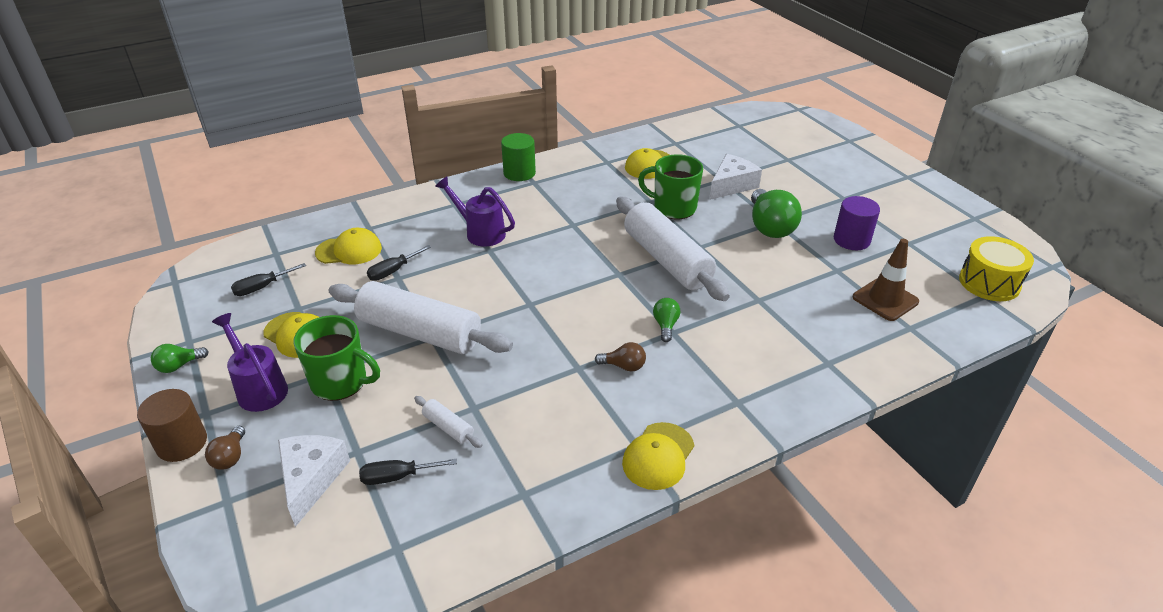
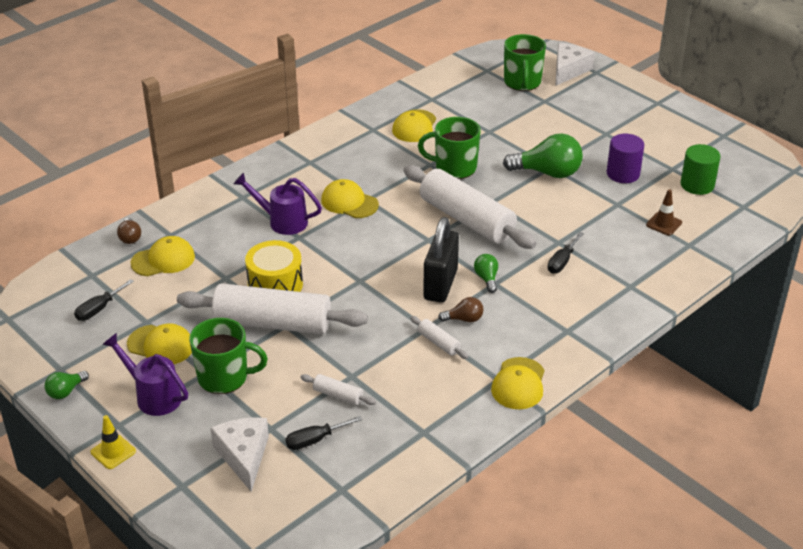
camera: 15 degrees left, 0 degrees up
(182, 443) = (113, 452): brown cylinder -> yellow traffic cone
(230, 457) = (163, 453): brown light bulb -> brown light bulb (130, 237)
(393, 271) = (217, 272): black screwdriver -> black screwdriver (562, 262)
(519, 173) = (291, 154): green cylinder -> green cylinder (697, 185)
(554, 225) = (349, 202): none -> yellow cap
(585, 388) = (438, 343): none -> white rolling pin
(612, 323) = (440, 285): none -> black padlock
(731, 185) = (500, 136): white cheese -> white cheese (569, 70)
(769, 227) = (548, 173): green light bulb -> green light bulb turned 60 degrees counterclockwise
(770, 140) = (522, 82): none -> green mug
(885, 299) = (664, 224): brown traffic cone -> brown traffic cone, size x0.65
(989, 283) = (745, 194): yellow drum -> yellow drum (275, 285)

